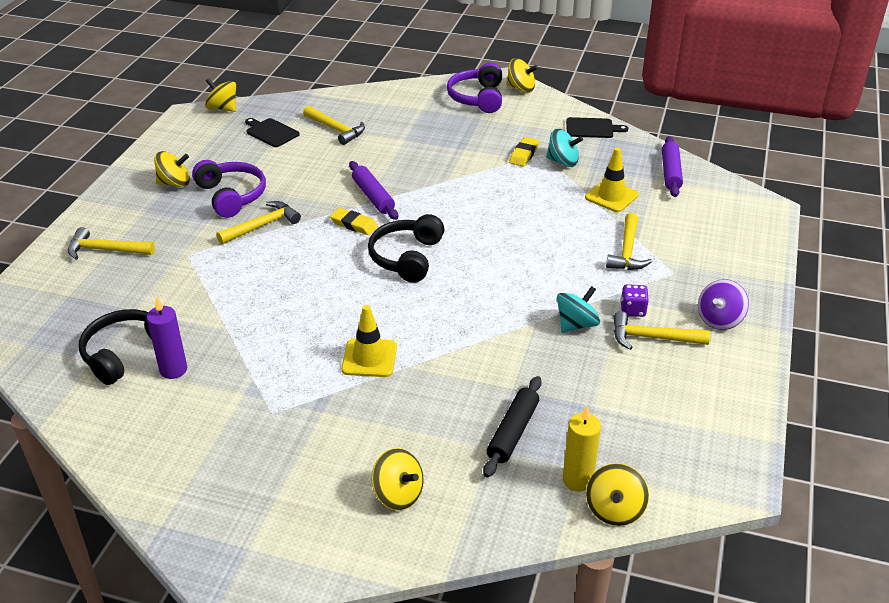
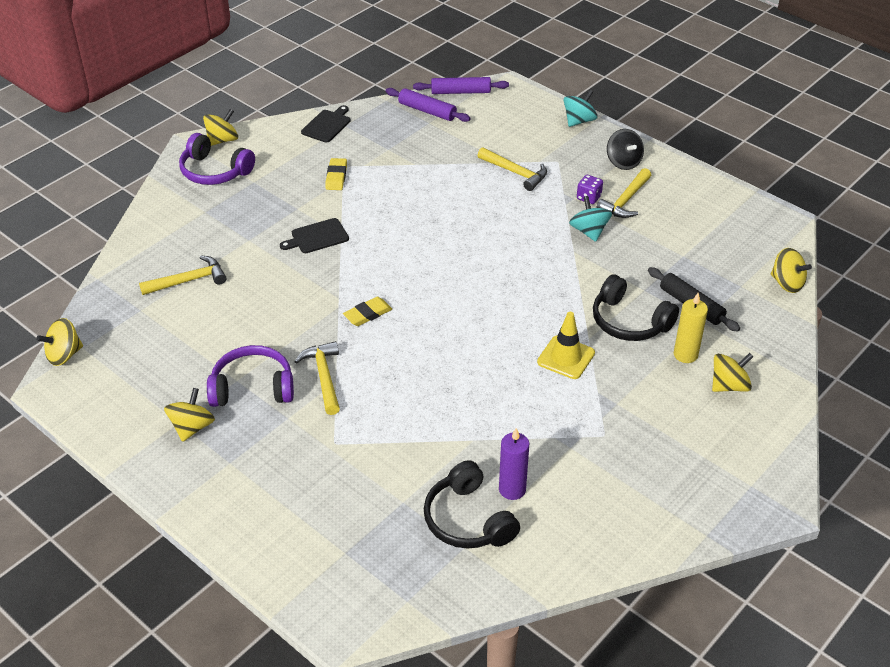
camera: 65 degrees left, 5 degrees up
(106, 250) = (281, 508): yellow hammer -> none
(271, 132) = (151, 329): black cutting board -> black cutting board (317, 237)
(373, 196) = (331, 289): purple rolling pin -> purple rolling pin (461, 92)
(407, 257) = (442, 295): black headphones -> black headphones (629, 321)
(524, 154) = (336, 177): yellow eraser -> yellow eraser turned 45 degrees clockwise
(563, 162) = (365, 159): turquoise spinning top -> turquoise spinning top (579, 121)
(577, 480) = (752, 290): yellow candle -> yellow candle (685, 354)
(611, 196) = (437, 153): yellow traffic cone -> none
(719, 319) = (623, 162): purple spinning top -> black spinning top

